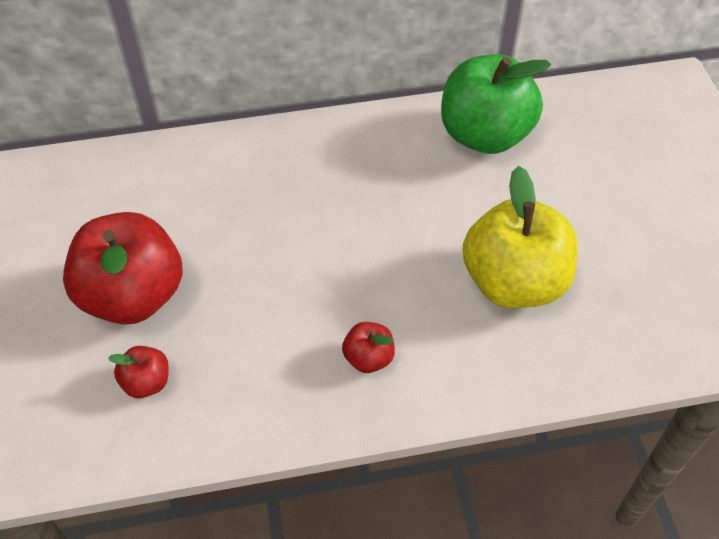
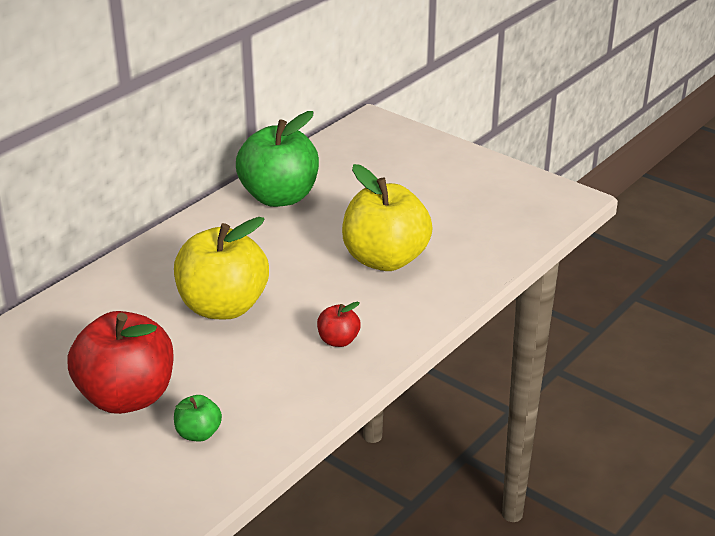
camera: 40 degrees left, 20 degrees down
(147, 382) = (198, 433): red apple -> green apple
(306, 242) = (223, 307): none -> yellow apple

